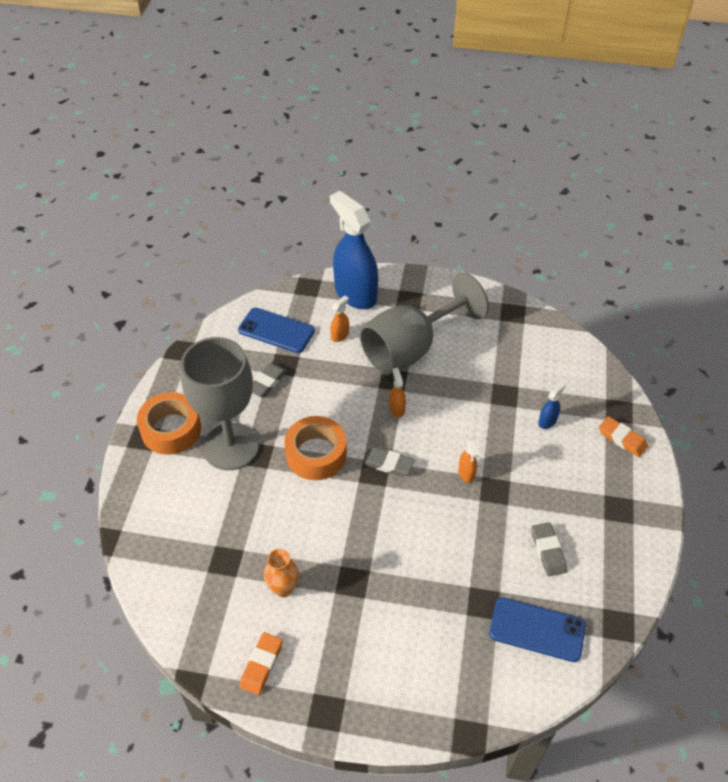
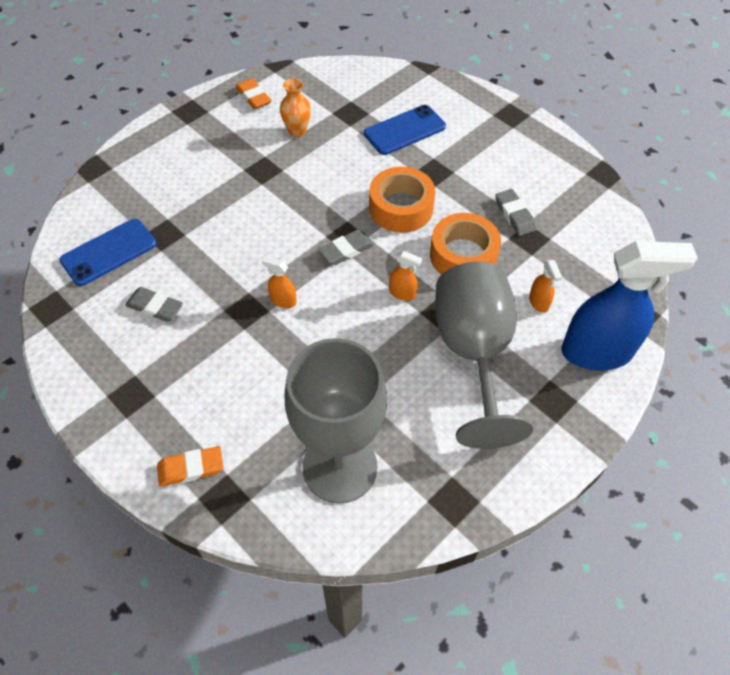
camera: 125 degrees right, 5 degrees up
(171, 429) = (506, 132): orange tape -> orange tape (463, 255)
(231, 446) = (457, 159): grey goblet -> grey goblet (340, 467)
(276, 330) = (583, 254): blue phone -> blue phone (404, 130)
(547, 421) = (275, 413): blue spray bottle -> none

